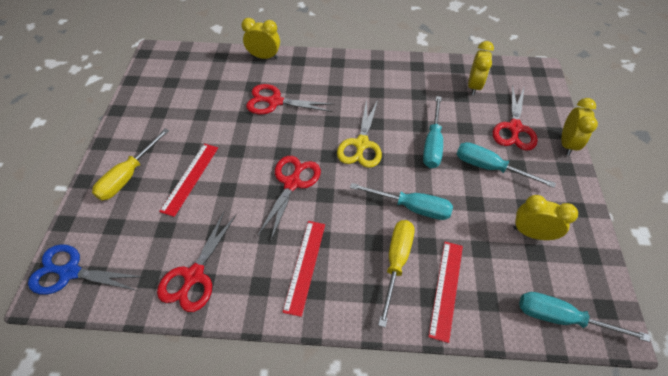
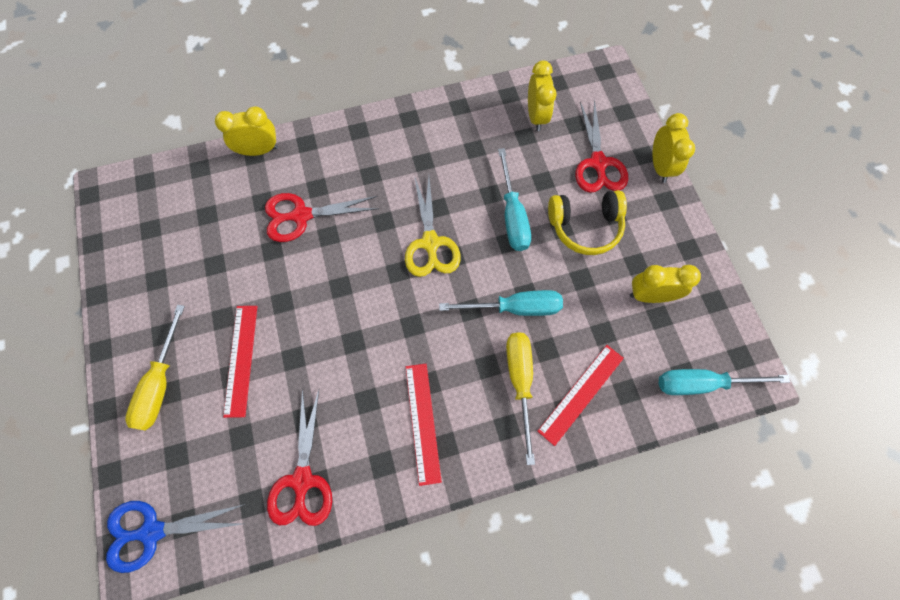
camera: 20 degrees left, 15 degrees up
(292, 183) = (368, 324): red scissors -> none
(446, 289) = (581, 393): red ruler -> red ruler turned 45 degrees clockwise
(489, 167) = (585, 227): turquoise screwdriver -> yellow headphones

